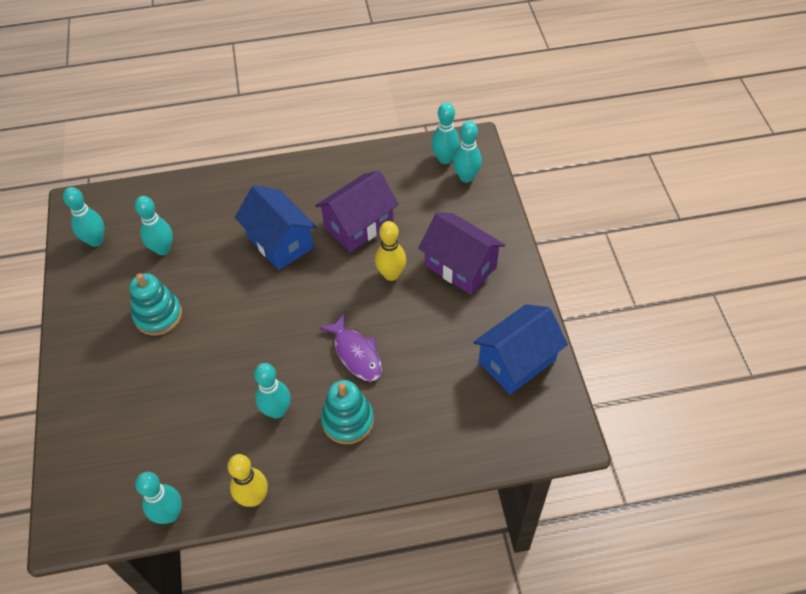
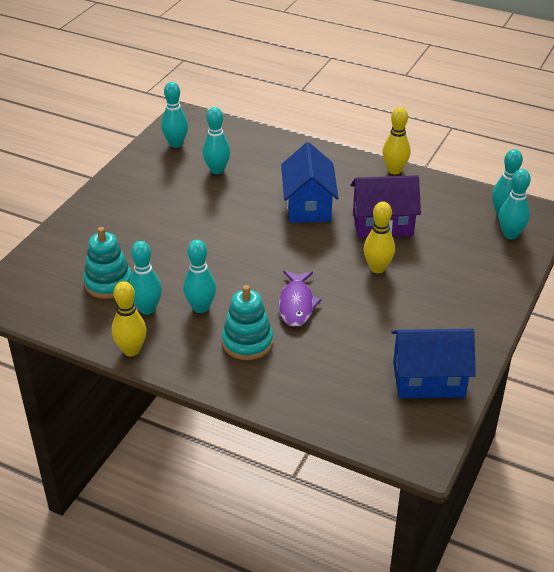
camera: 35 degrees right, 15 degrees down
(158, 315) = (174, 207): turquoise stacking toy -> turquoise stacking toy (108, 283)
(169, 514) = (66, 327): turquoise bowling pin -> turquoise bowling pin (147, 309)
(322, 161) = (394, 170): none -> yellow bowling pin
(460, 266) = (443, 291): purple house -> none

